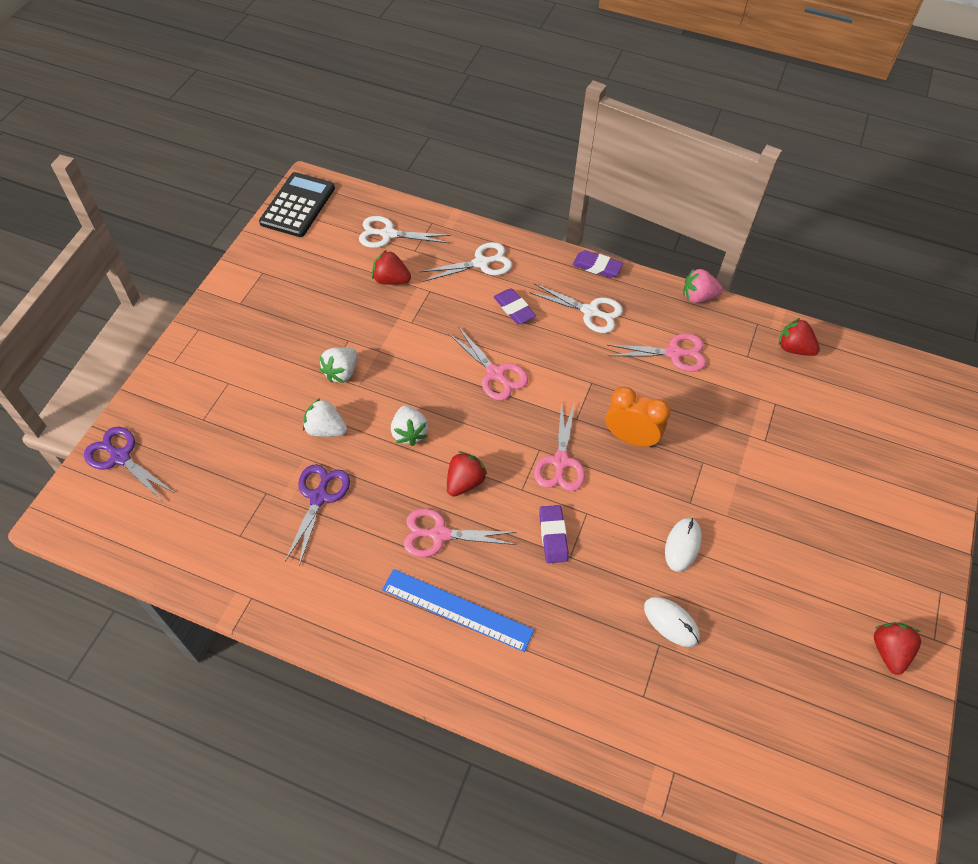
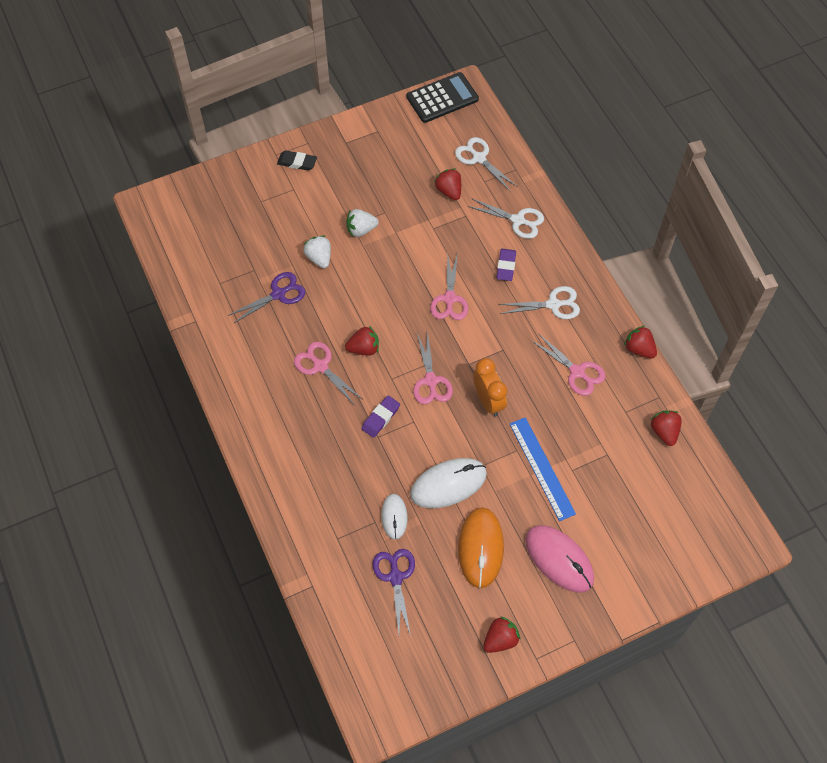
camera: 45 degrees right, 5 degrees up
(120, 457) = (200, 191): purple scissors -> purple scissors (395, 577)
(206, 355) = (297, 162): none -> black eraser
(409, 433) = (362, 296): white strawberry -> none
(457, 609) = (289, 413): blue ruler -> blue ruler (542, 468)
(560, 462) = (430, 381): pink scissors -> pink scissors turned 60 degrees counterclockwise
(590, 312) = (553, 304): white scissors -> white scissors turned 75 degrees counterclockwise
(597, 267) = (592, 278): purple eraser -> none
(682, 545) = (448, 484): white mouse -> white mouse, size x1.72
(698, 297) = (639, 349): pink strawberry -> red strawberry
(776, 580) = (481, 548): none -> orange mouse
(846, 529) = (559, 559): none -> pink mouse

